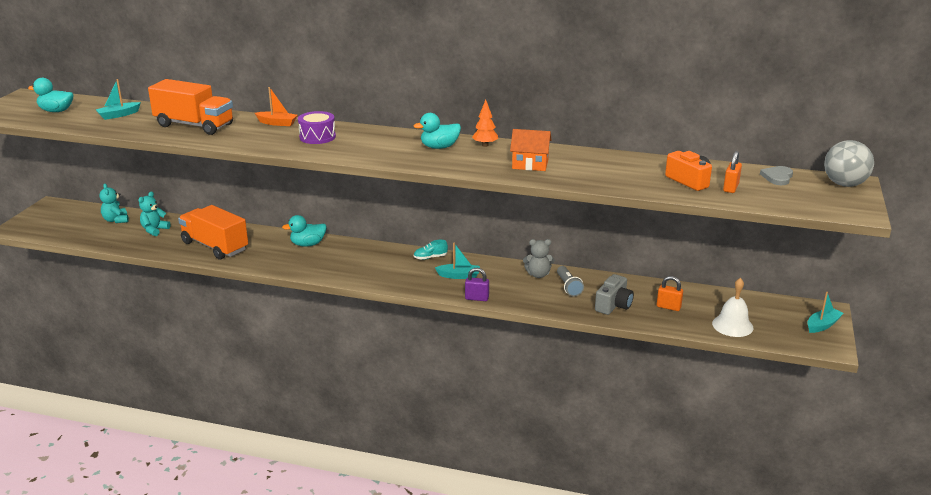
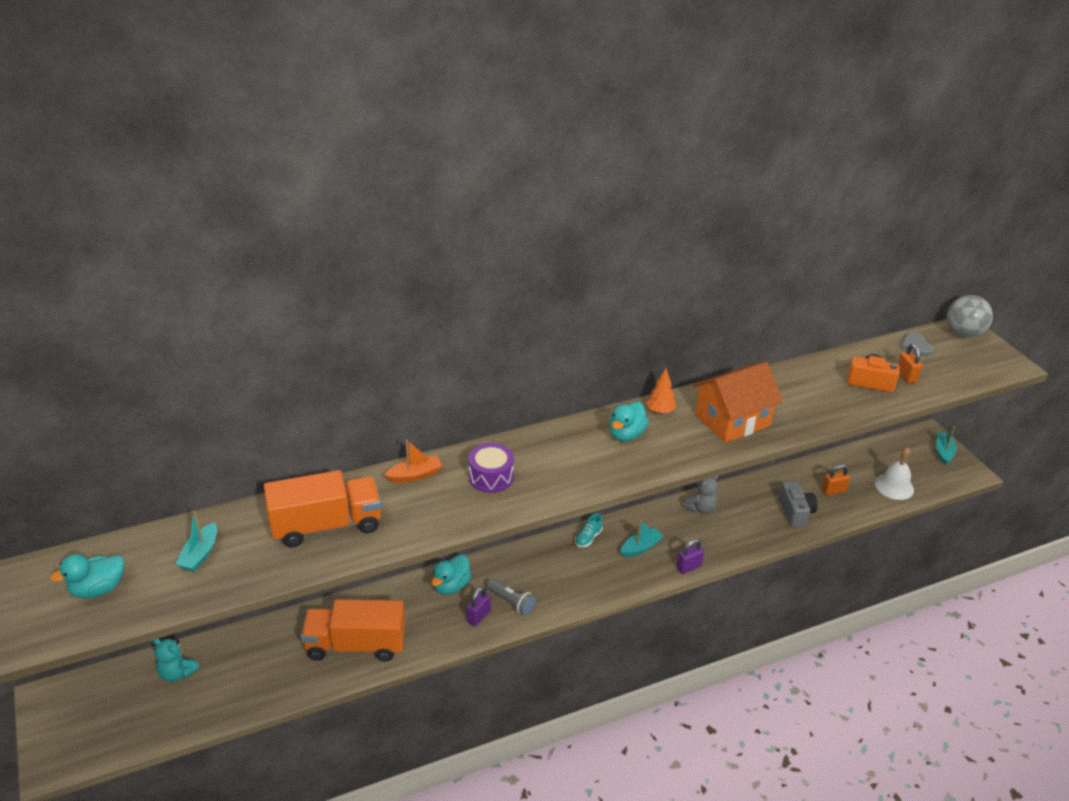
camera: 40 degrees left, 10 degrees up
(154, 230) = (250, 661): turquoise teddy bear -> none
(300, 263) = (478, 616): none -> purple padlock
(530, 164) = (732, 420): orange house -> orange house, size x1.56
(568, 287) = (740, 510): grey flashlight -> grey flashlight (511, 602)

